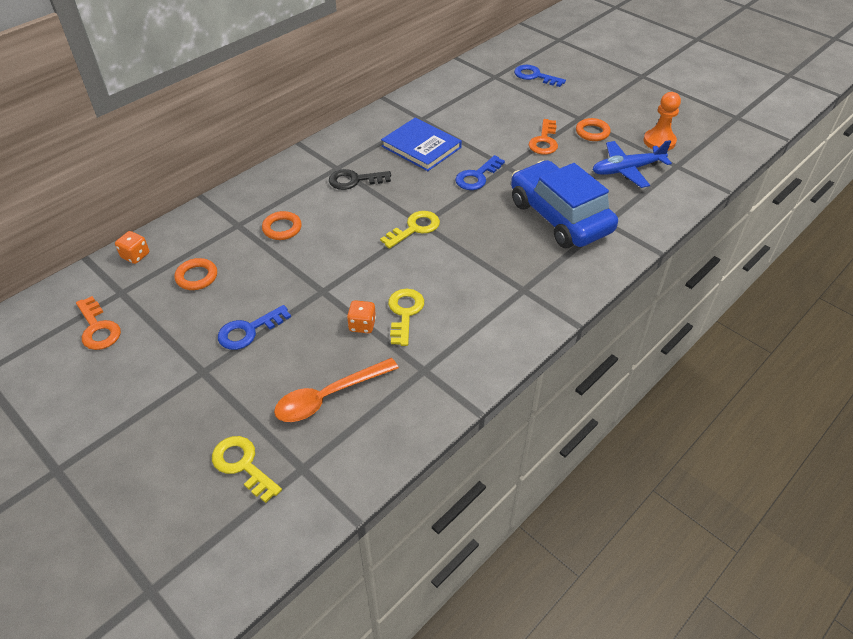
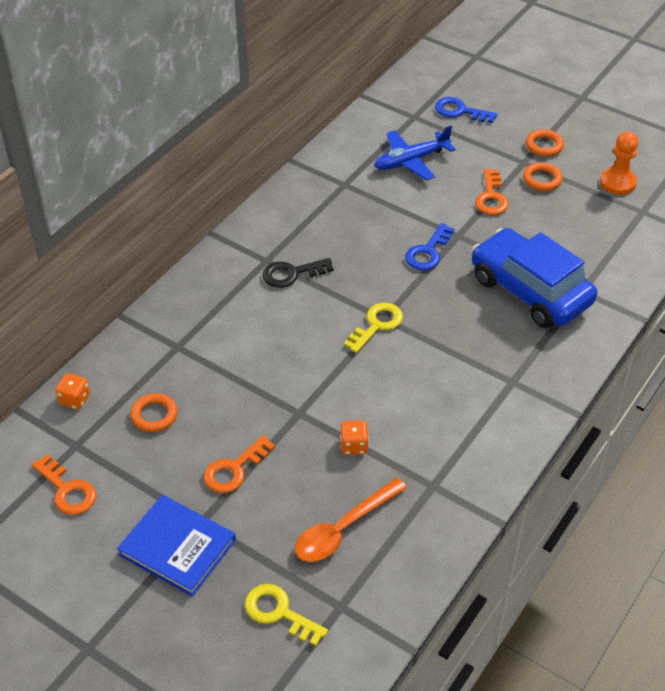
camera: 10 degrees left, 0 degrees up
(248, 331) = (234, 469): blue key -> orange key
(282, 228) = (229, 344): orange ring -> orange ring (544, 146)
(404, 313) = (394, 425): yellow key -> none
(421, 147) = (355, 221): blue book -> blue book (177, 547)
(626, 170) = (589, 223): blue plane -> blue plane (411, 161)

